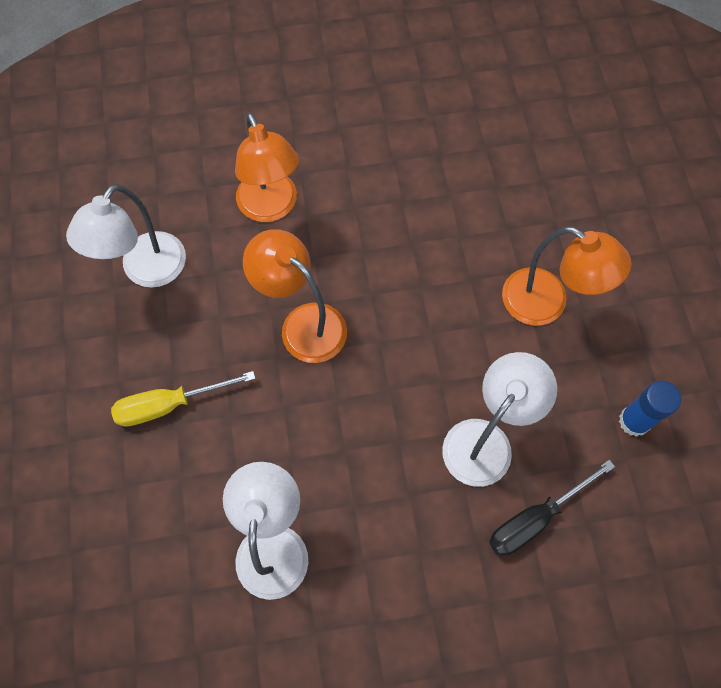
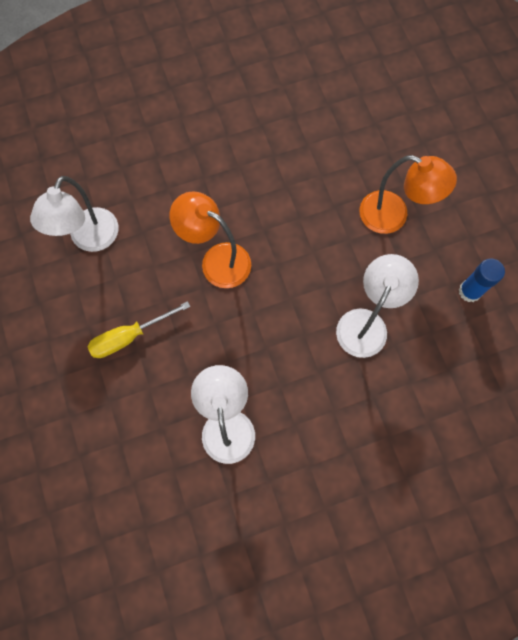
camera: 10 degrees left, 5 degrees up
(271, 207) = (175, 176): orange lamp -> none
(535, 518) = (411, 373): black screwdriver -> none

